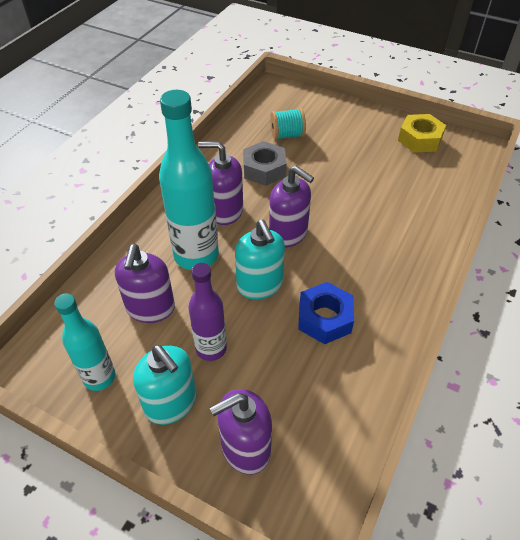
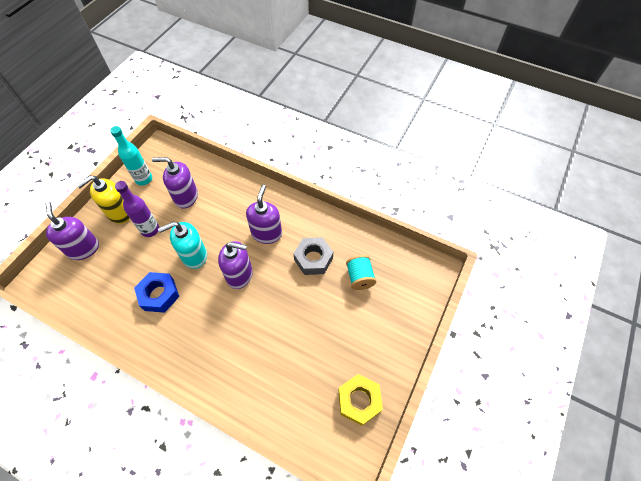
camera: 90 degrees right, 10 degrees up
(171, 403) = (119, 213): turquoise soap dispenser -> yellow soap dispenser
(196, 255) = (225, 218): turquoise bottle -> none
(288, 234) = (240, 275): purple soap dispenser -> purple soap dispenser turned 120 degrees counterclockwise

